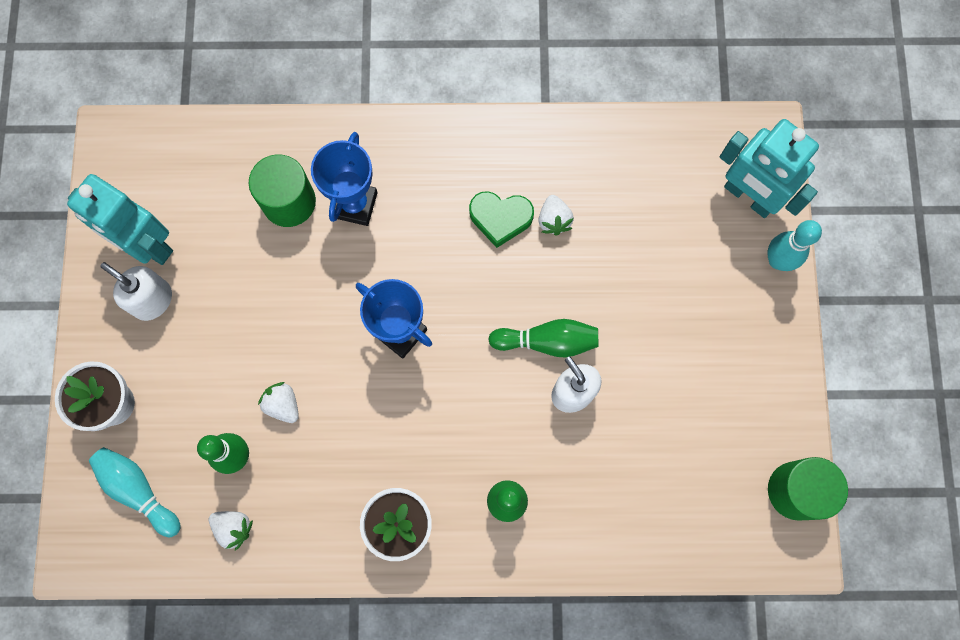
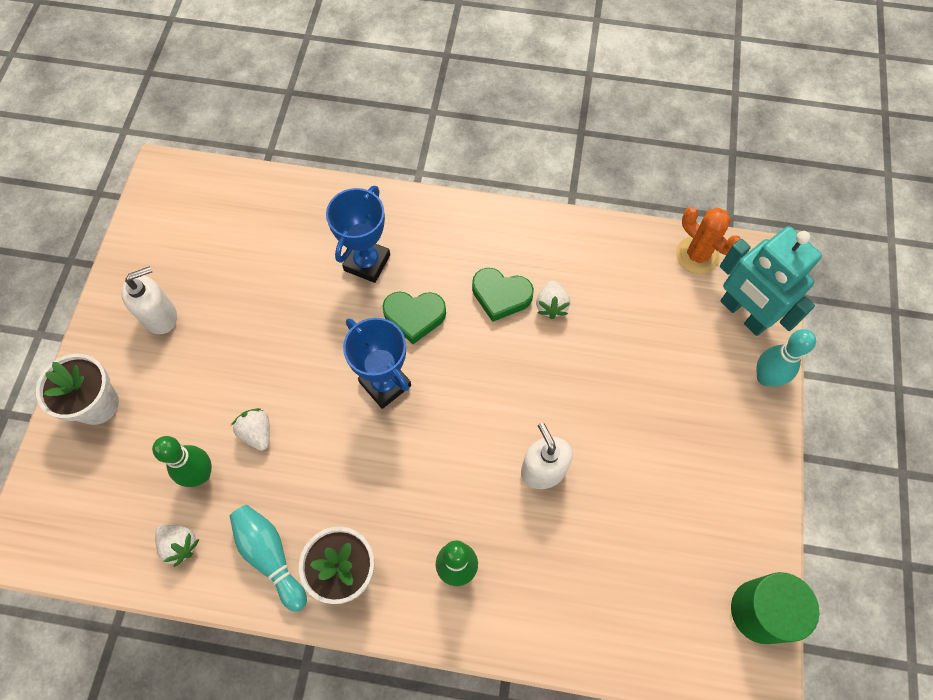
camera: 10 degrees right, 10 degrees down
(138, 490) = (98, 491): turquoise bowling pin -> turquoise bowling pin (270, 556)
(147, 245) = (169, 267): turquoise robot -> none
(152, 300) = (160, 316): white soap dispenser -> white soap dispenser turned 105 degrees clockwise
(289, 202) = (307, 250): green cylinder -> none
(416, 256) = (414, 316): none -> green heart
(547, 341) = (526, 416): green bowling pin -> none
(695, 140) = (697, 255): none -> orange cactus

